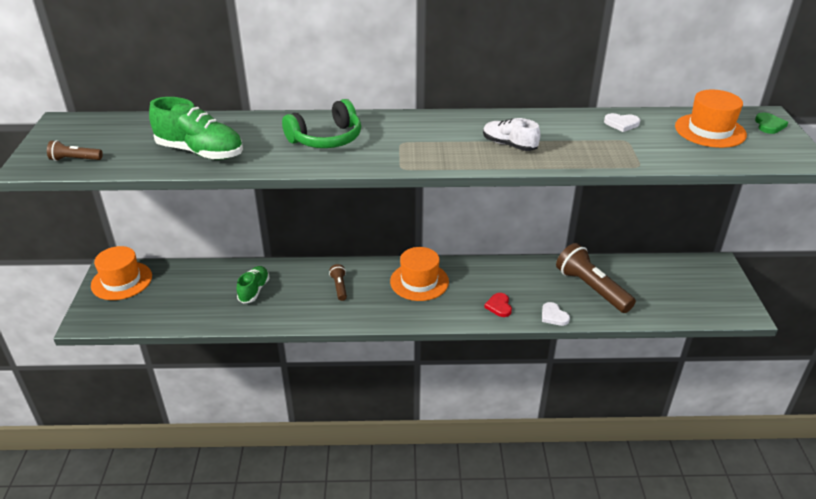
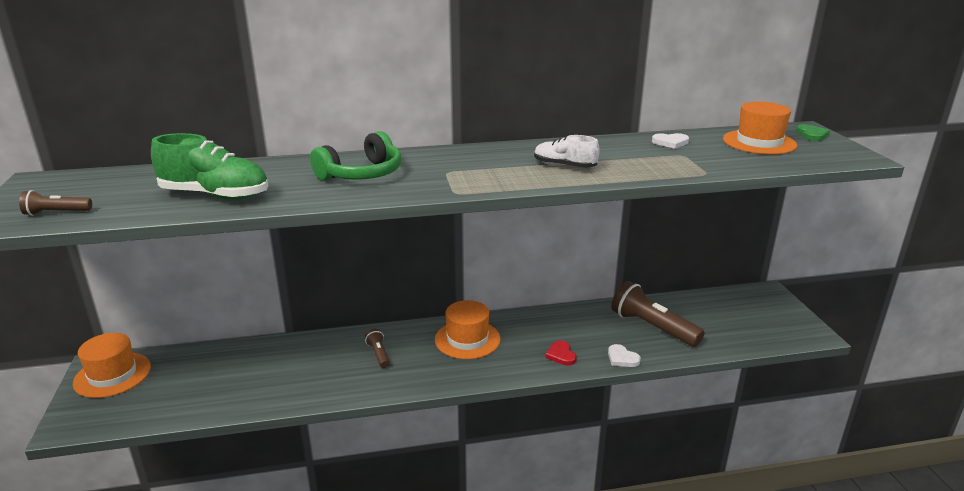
camera: 10 degrees left, 10 degrees down
(254, 290) = (278, 368): green shoe -> none

